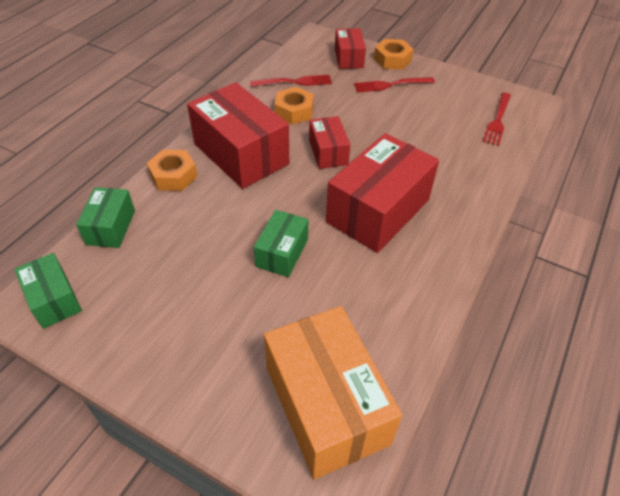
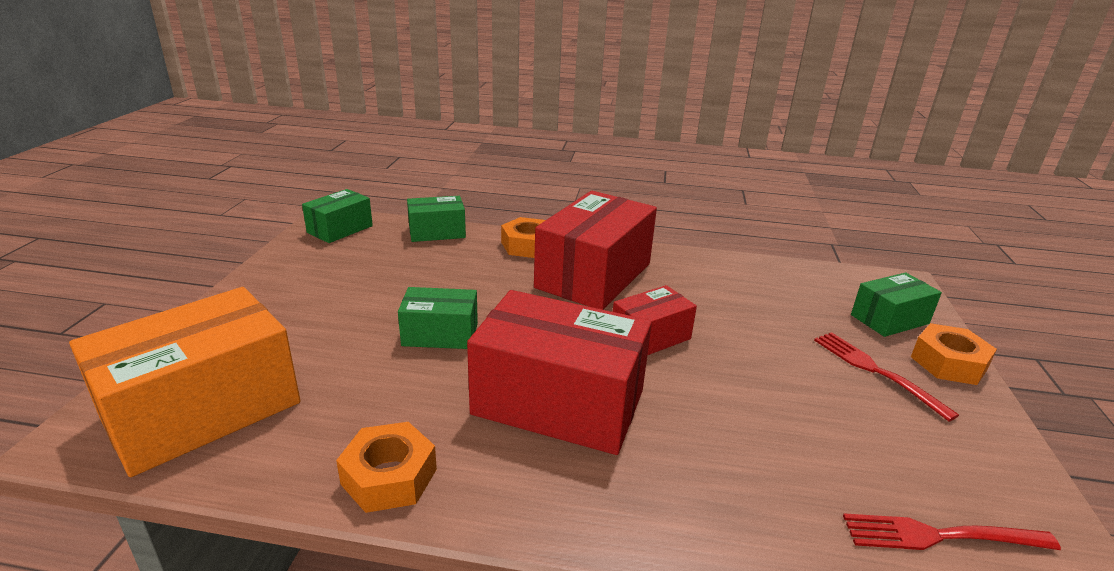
camera: 70 degrees right, 20 degrees down
(294, 82) = (772, 285): red fork -> none
(294, 111) = (710, 296): orange nut -> orange nut (389, 476)
(349, 58) = (889, 319): red box -> green box

